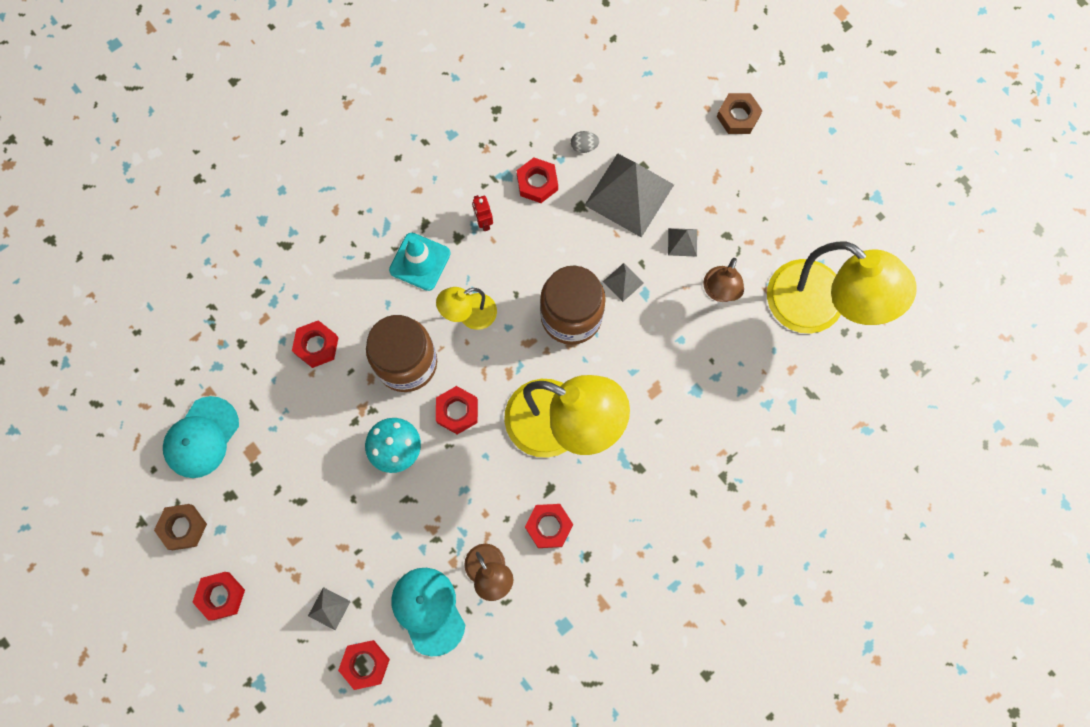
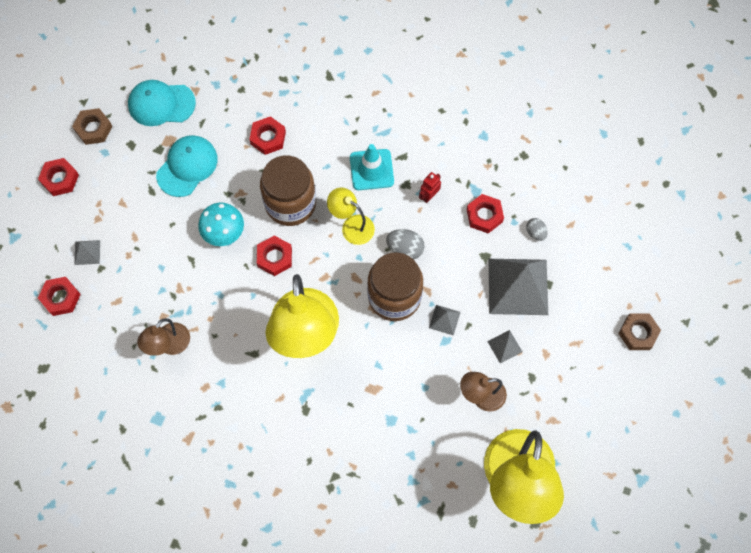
camera: 60 degrees right, 5 degrees down
(428, 610) = (120, 318): turquoise cap -> turquoise cap (187, 166)
(526, 277) = (405, 249): none -> grey egg
(548, 526) = (225, 368): red nut -> none

